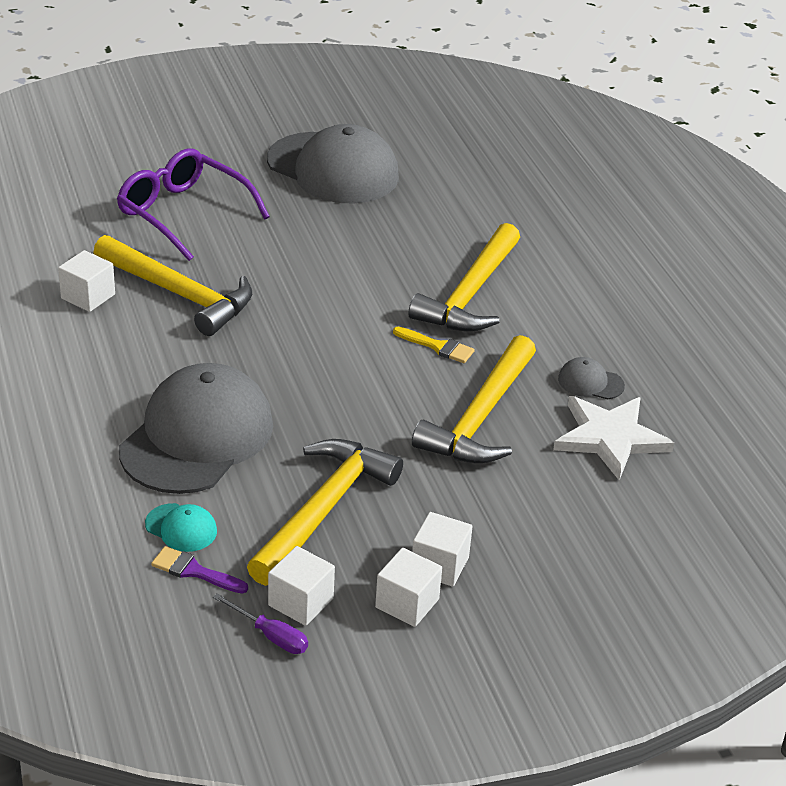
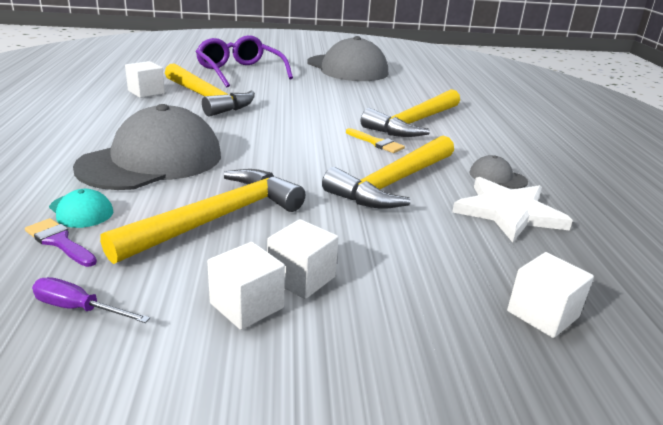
camera: 15 degrees right, 10 degrees down
(270, 636) = (79, 308): purple screwdriver -> purple screwdriver turned 150 degrees clockwise
(301, 602) = (137, 284): white cube -> white cube (542, 314)

